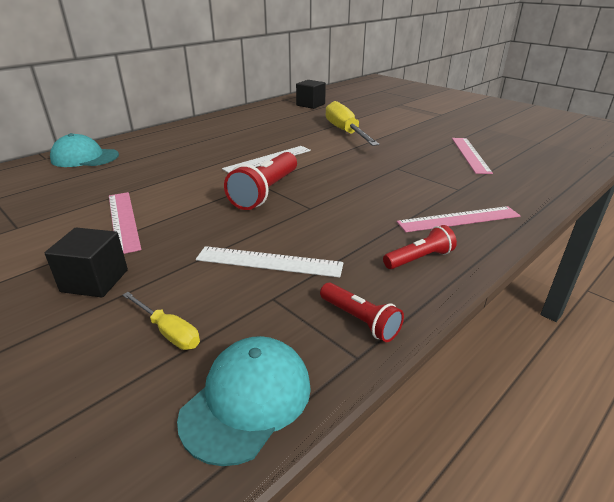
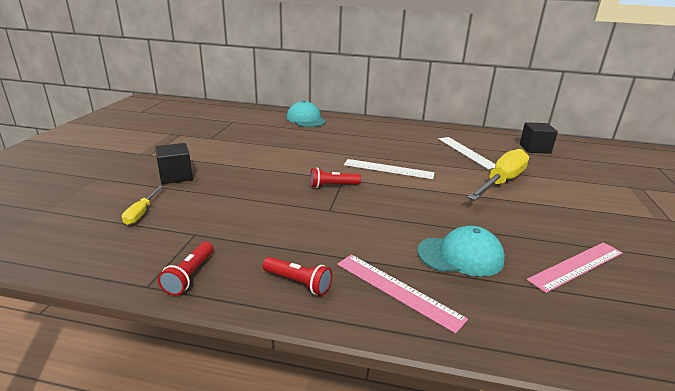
camera: 55 degrees right, 5 degrees down
(123, 220) = (243, 158): pink ruler -> none
(247, 400) = (92, 257): turquoise cap -> turquoise cap (460, 256)
(265, 192) = (332, 186): red flashlight -> red flashlight, size x0.57
(269, 262) = (237, 218): white ruler -> white ruler (466, 152)

